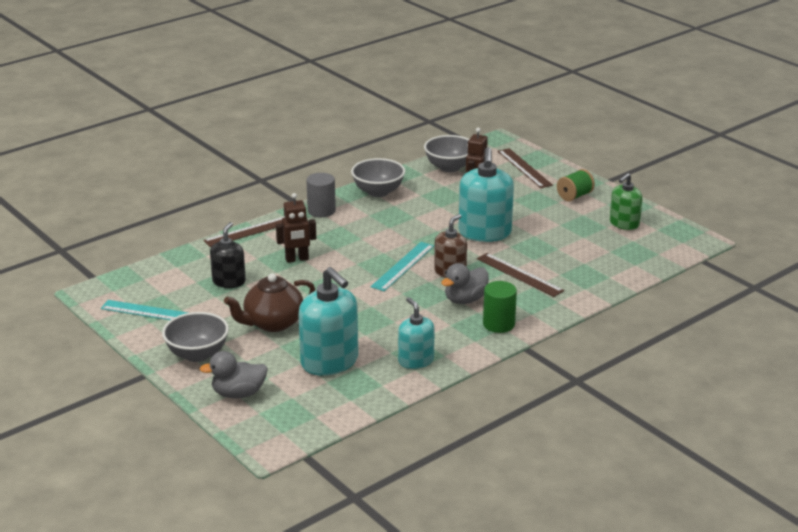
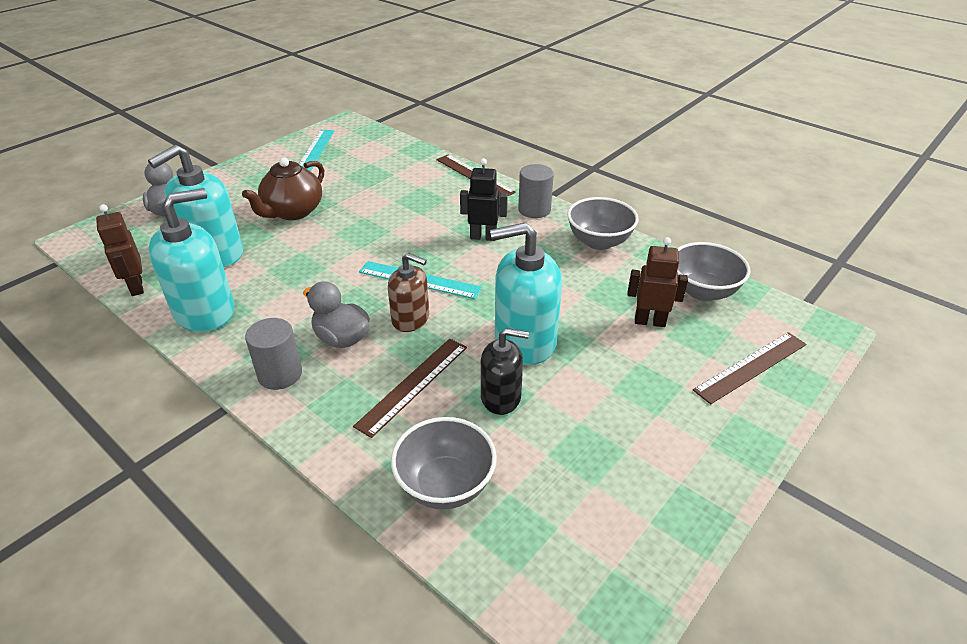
camera: 80 degrees right, 10 degrees up
(197, 354) = (241, 182): grey bowl -> grey bowl (445, 485)
(229, 281) = (371, 178): black soap dispenser -> black soap dispenser (501, 397)
(272, 323) = (292, 212): brown teapot -> brown teapot turned 105 degrees counterclockwise
(297, 259) = (422, 208): brown robot -> brown robot (136, 287)
(353, 236) = (483, 237): none -> black robot
(416, 360) = (205, 311): turquoise soap dispenser -> turquoise soap dispenser, size x1.65
(498, 324) = (280, 374): green cylinder -> grey cylinder
(574, 196) = (687, 435): green spool -> none
(624, 224) = (615, 511): green soap dispenser -> none

